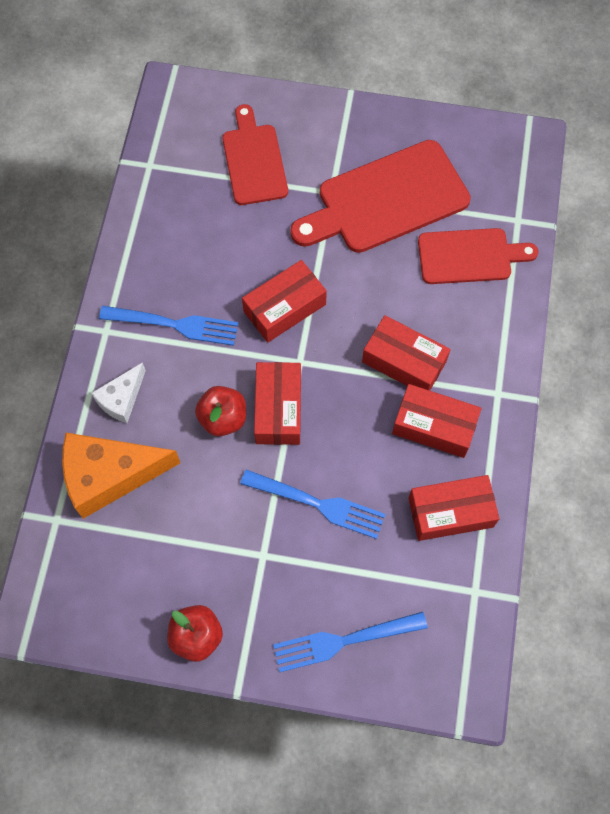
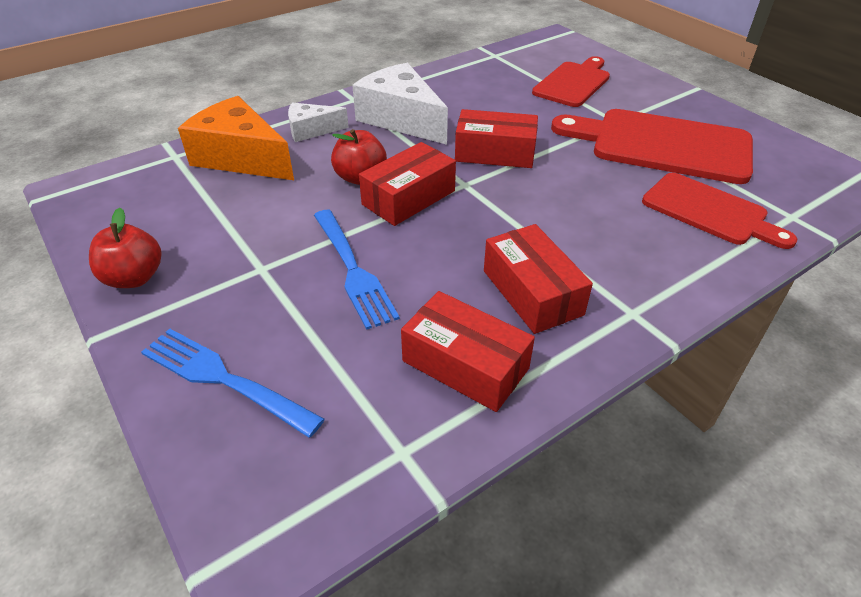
camera: 45 degrees right, 25 degrees down
(173, 325) = (401, 119): blue fork -> white cheese
(404, 362) = (558, 235): red box -> none

